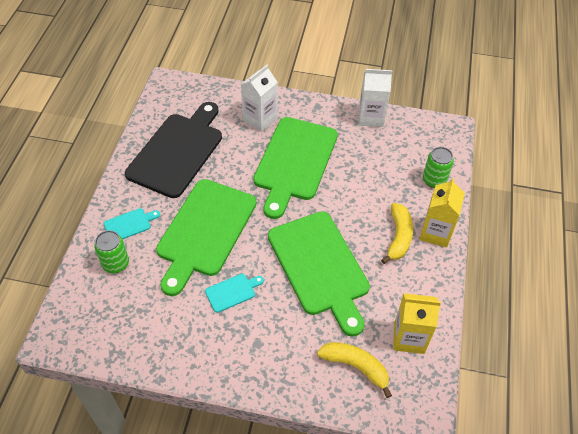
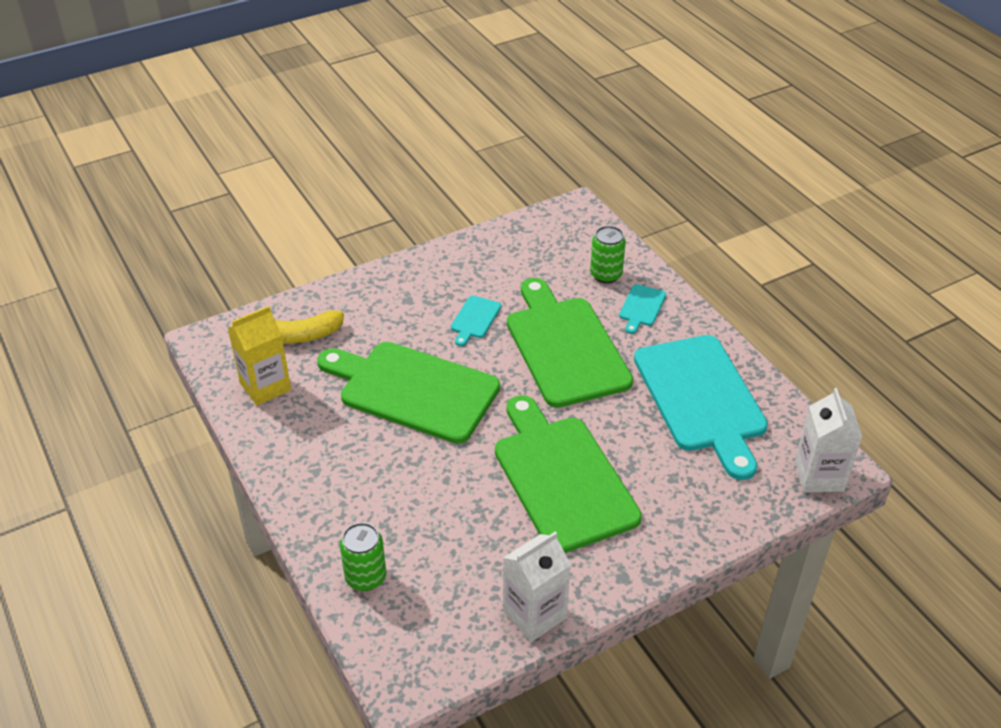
camera: 140 degrees right, 10 degrees down
(178, 152) = (701, 398): black cutting board -> turquoise cutting board
(260, 119) = (669, 502): white carton -> white carton (819, 476)
(398, 237) = (354, 474): yellow banana -> none
(435, 233) = (312, 508): yellow carton -> none

